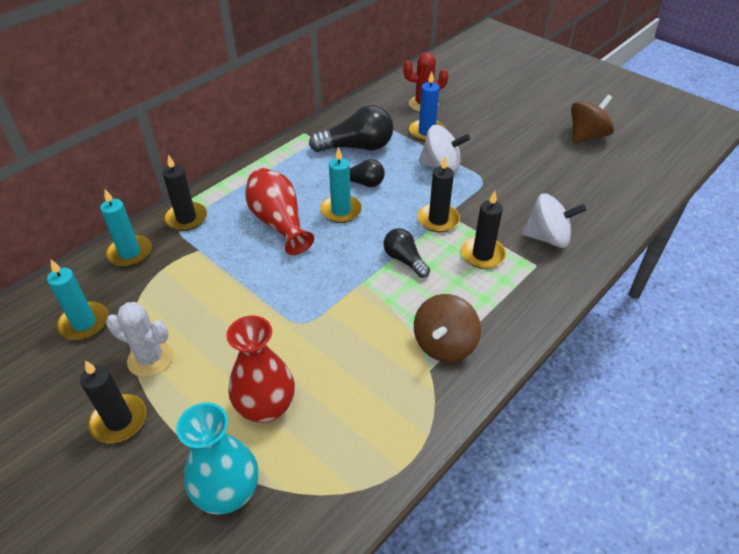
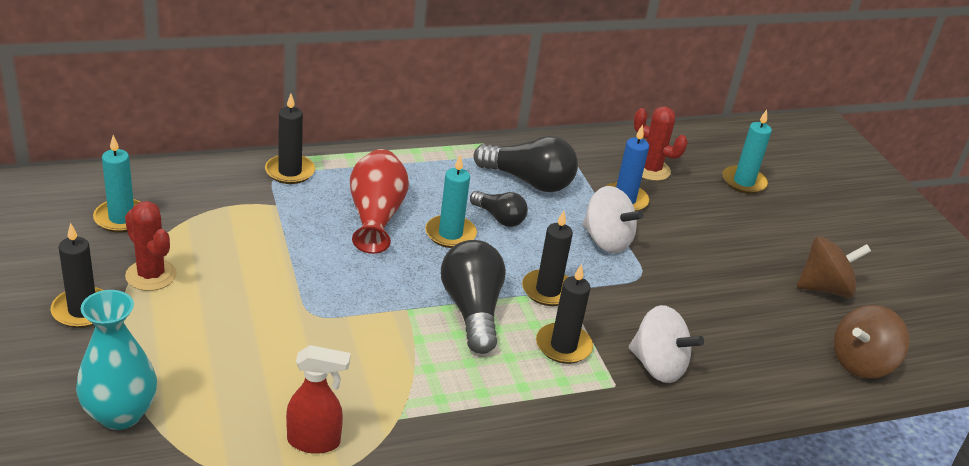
camera: 25 degrees right, 10 degrees down
(130, 253) = (211, 178): turquoise candle -> turquoise candle (743, 182)
(150, 359) = (151, 275): white cactus -> red cactus
(266, 407) = (214, 366): red vase -> none
(391, 424) = (314, 442): none -> red spray bottle
(404, 260) = (472, 310): black light bulb -> black light bulb, size x1.70
(444, 344) = (436, 405): brown spinning top -> brown spinning top (861, 363)

